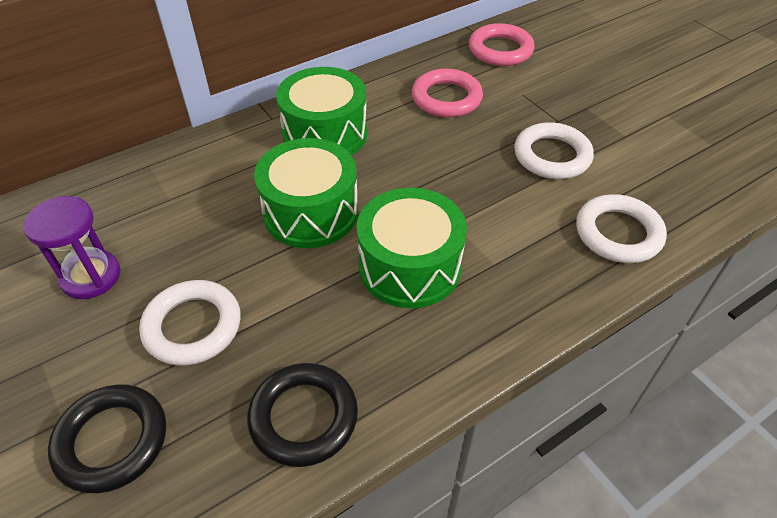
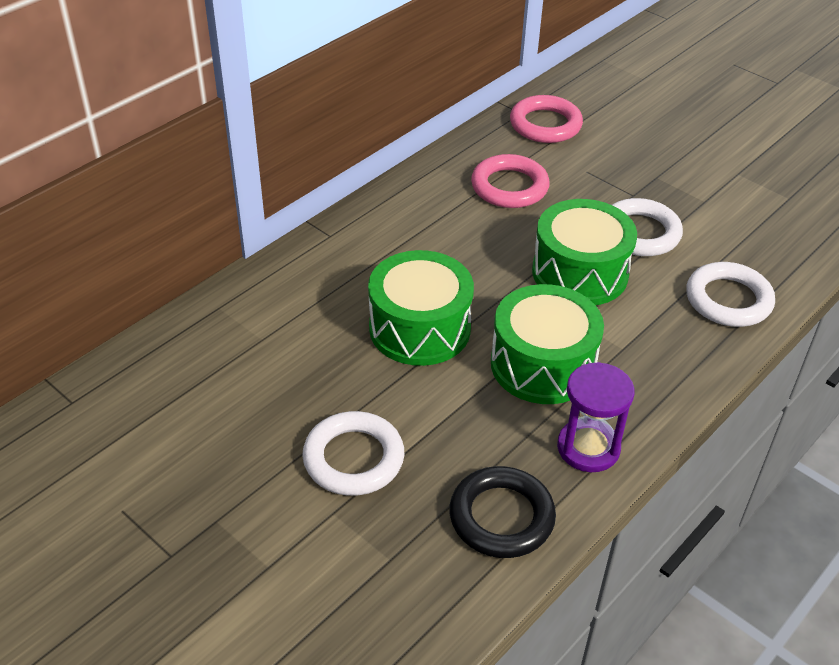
camera: 15 degrees left, 5 degrees down
(91, 276) = (220, 431): purple hourglass -> purple hourglass (588, 448)
(112, 441) = (328, 573): black ring -> none
(325, 134) = (396, 244): green drum -> green drum (580, 273)

